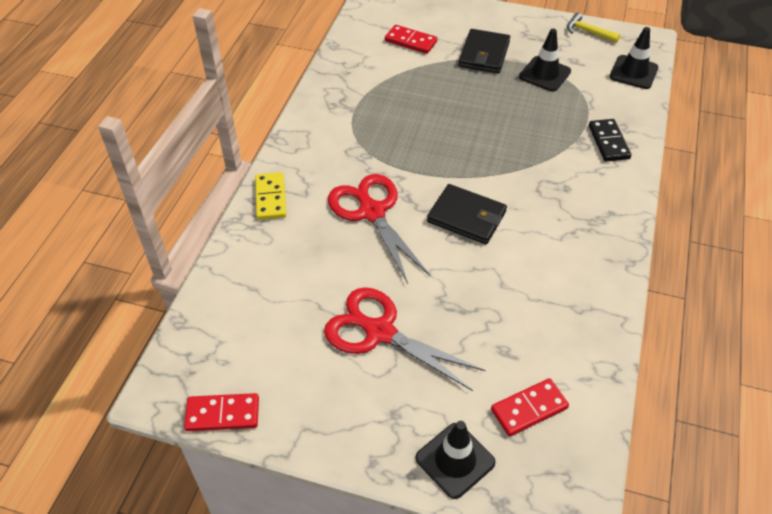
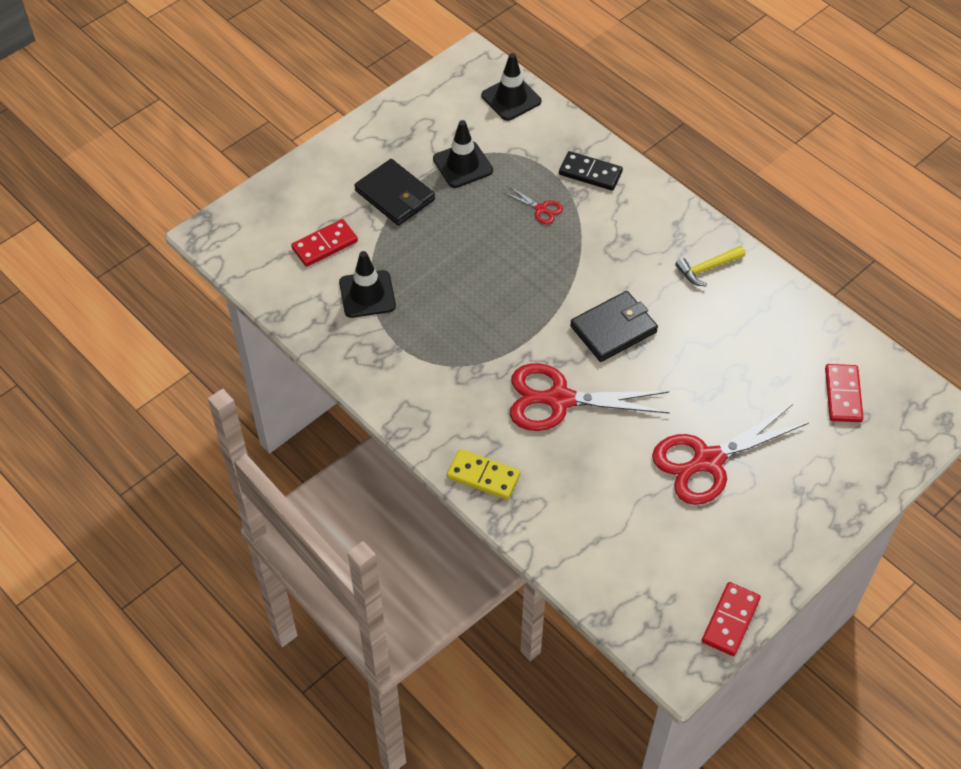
camera: 60 degrees left, 5 degrees up
(455, 460) = (863, 469): black traffic cone -> black traffic cone (367, 294)
(545, 130) = (541, 209): none -> red scissors
(588, 32) = (425, 95): yellow hammer -> yellow hammer (707, 268)

